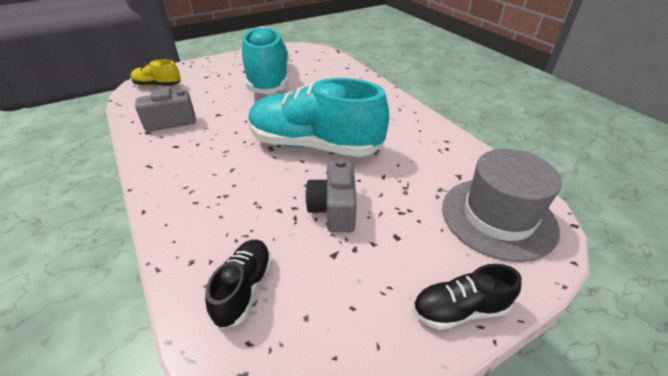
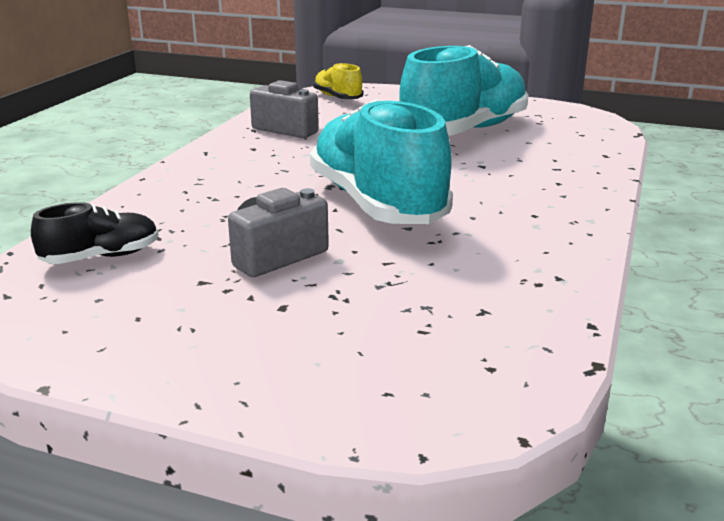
camera: 50 degrees right, 15 degrees down
(459, 309) = (208, 382): black shoe -> none
(498, 217) = (432, 366): grey hat -> none

